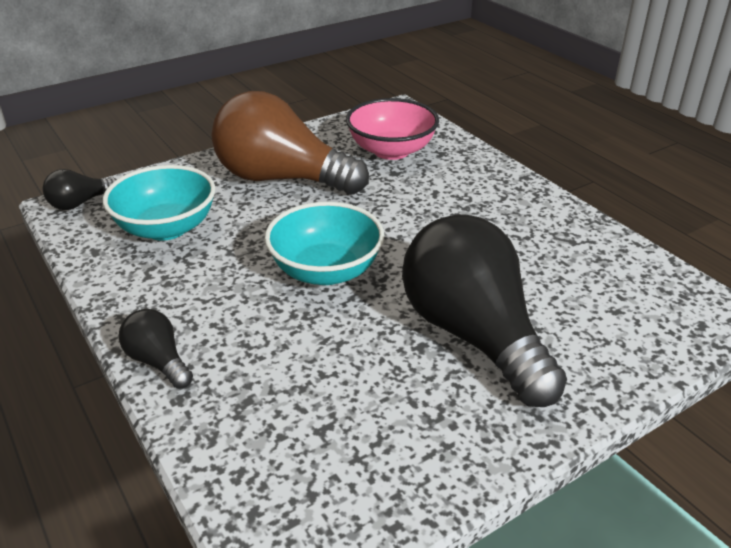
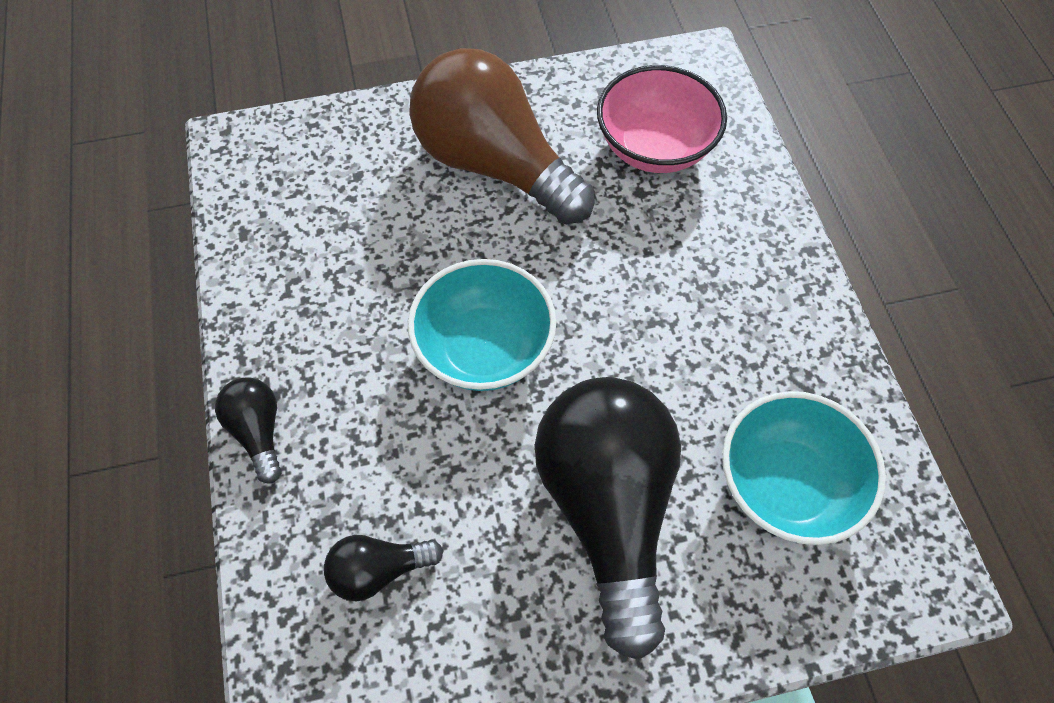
camera: 20 degrees right, 25 degrees up
(80, 203) = (250, 143): black light bulb -> black light bulb (379, 570)
(166, 228) = (331, 217): turquoise bowl -> turquoise bowl (787, 485)

